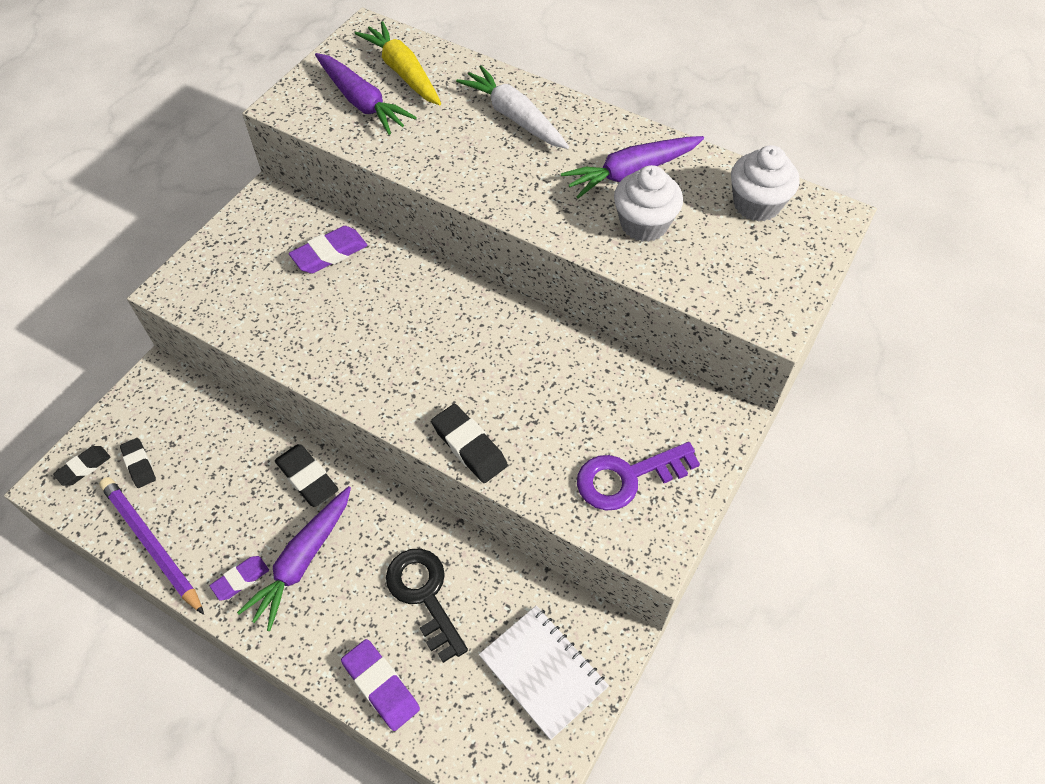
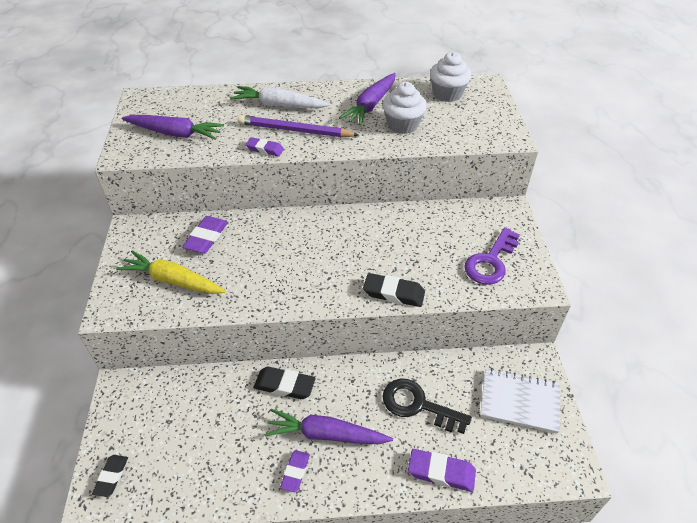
camera: 35 degrees left, 10 degrees down
(139, 464) = (155, 448): black eraser -> none
(151, 544) = (211, 492): purple pencil -> purple pencil (295, 130)
(302, 561) = (326, 434): purple carrot -> purple carrot turned 105 degrees clockwise
(403, 72) = (187, 109): yellow carrot -> yellow carrot (173, 280)
(441, 175) = (265, 149): none -> purple eraser

